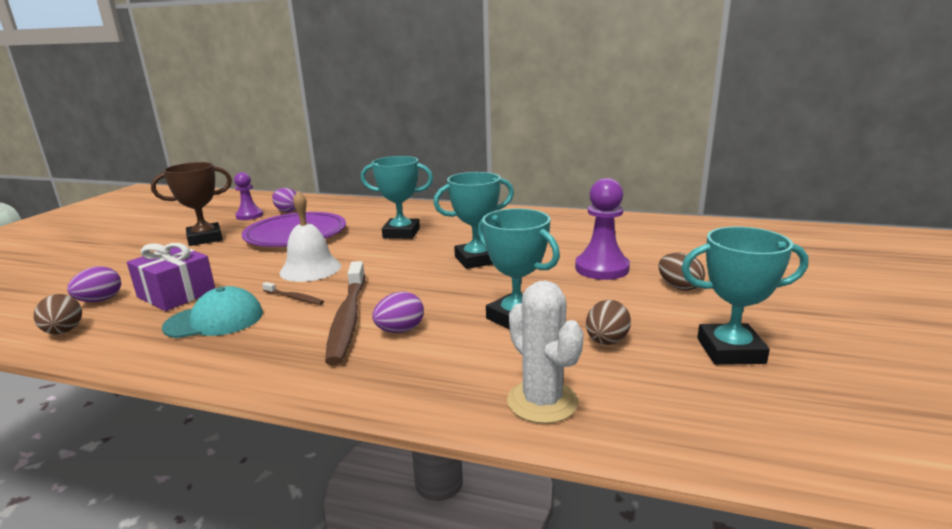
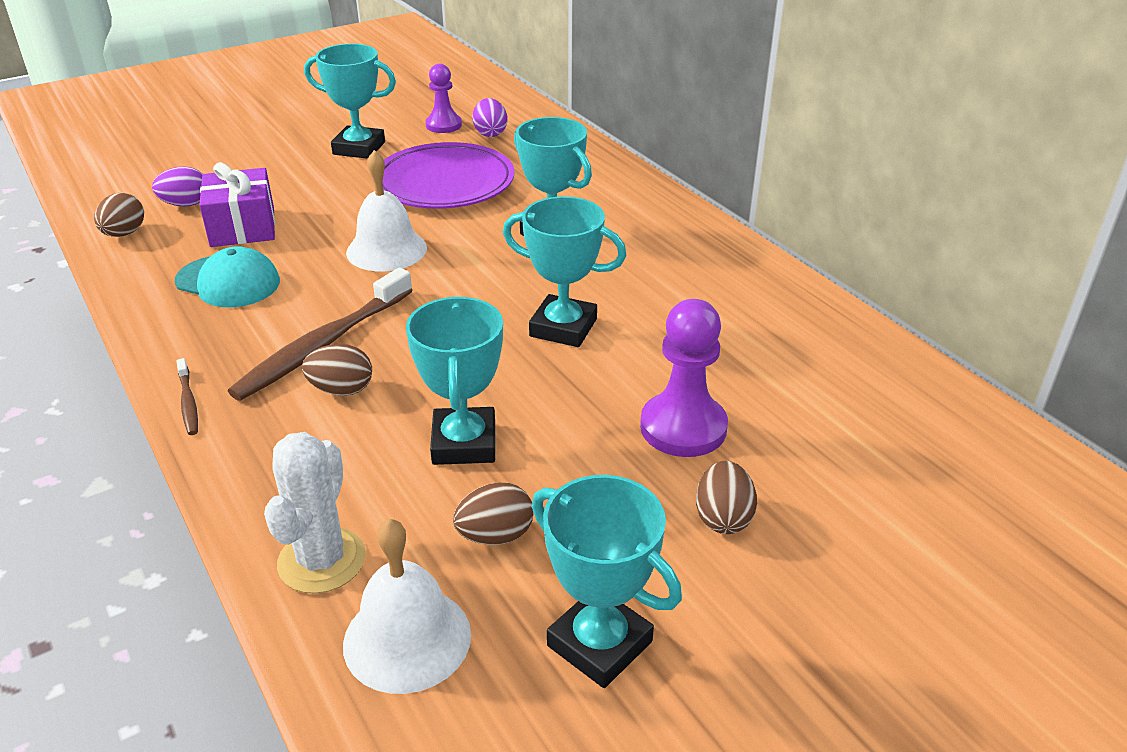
camera: 40 degrees right, 15 degrees up
(205, 238) = (359, 148): brown trophy -> turquoise trophy
(294, 298) = (319, 287): brown toothbrush -> brown toothbrush (188, 403)
(400, 330) = (341, 390): purple egg -> brown egg
(654, 403) = (407, 639): none -> white bell

